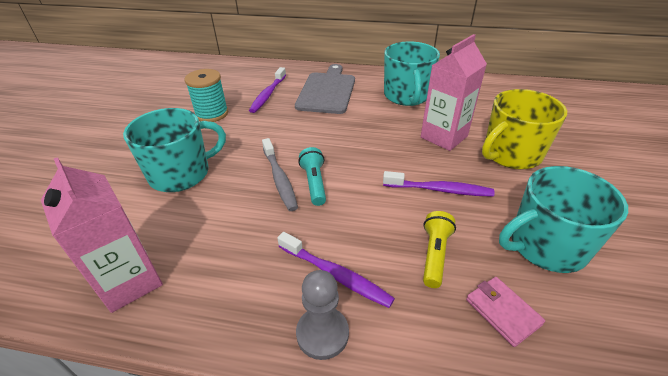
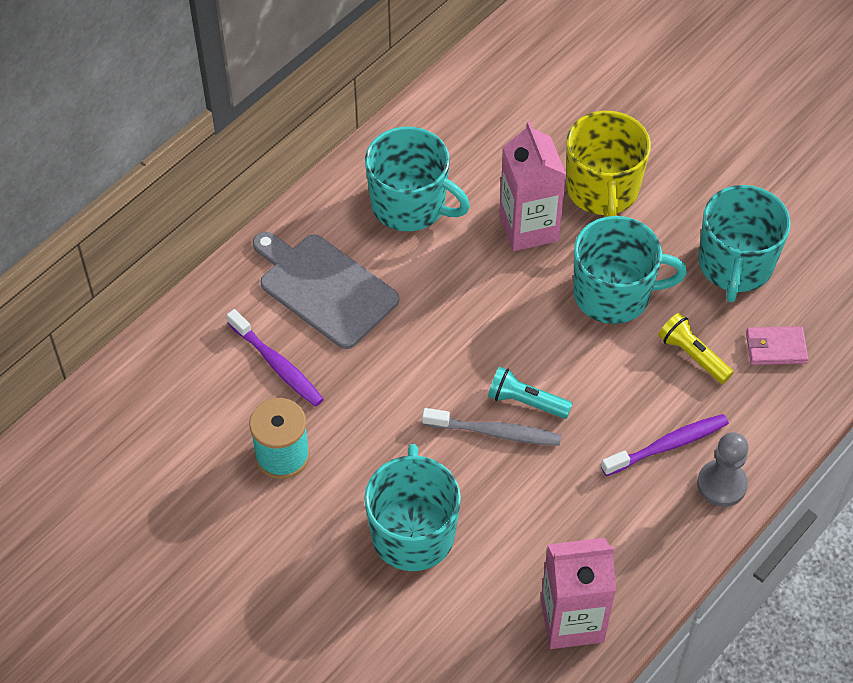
camera: 60 degrees left, 15 degrees up
(440, 190) = (614, 294): purple toothbrush -> turquoise mug

